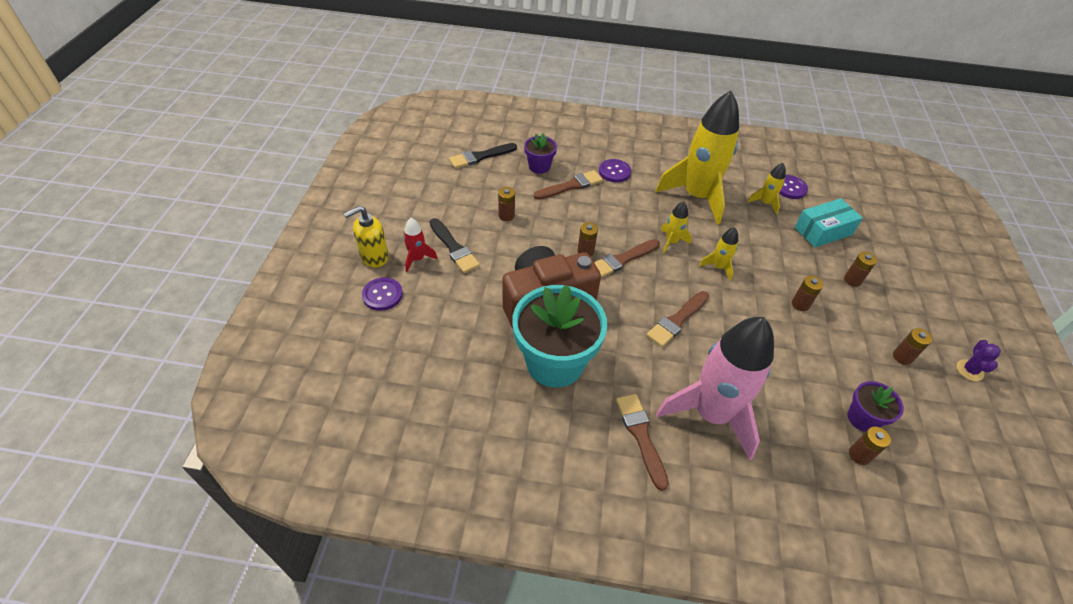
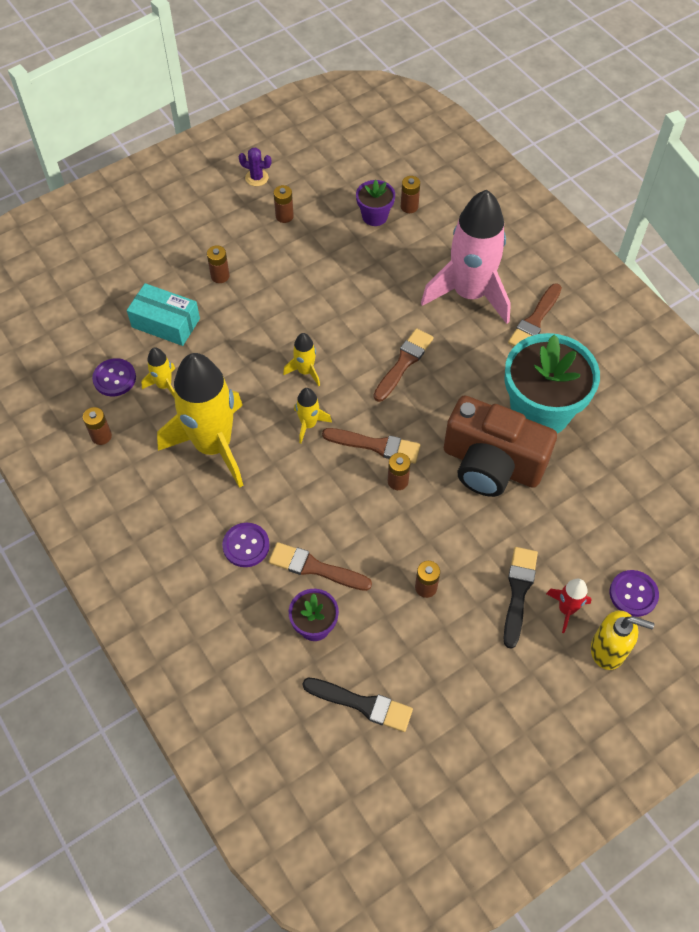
camera: 130 degrees left, 10 degrees up
(677, 320) = (404, 363): brown brush -> brown brush turned 60 degrees counterclockwise
(800, 304) = (291, 296): brown battery -> brown battery (101, 436)
(969, 370) = (257, 178): purple cactus -> purple cactus turned 45 degrees clockwise

